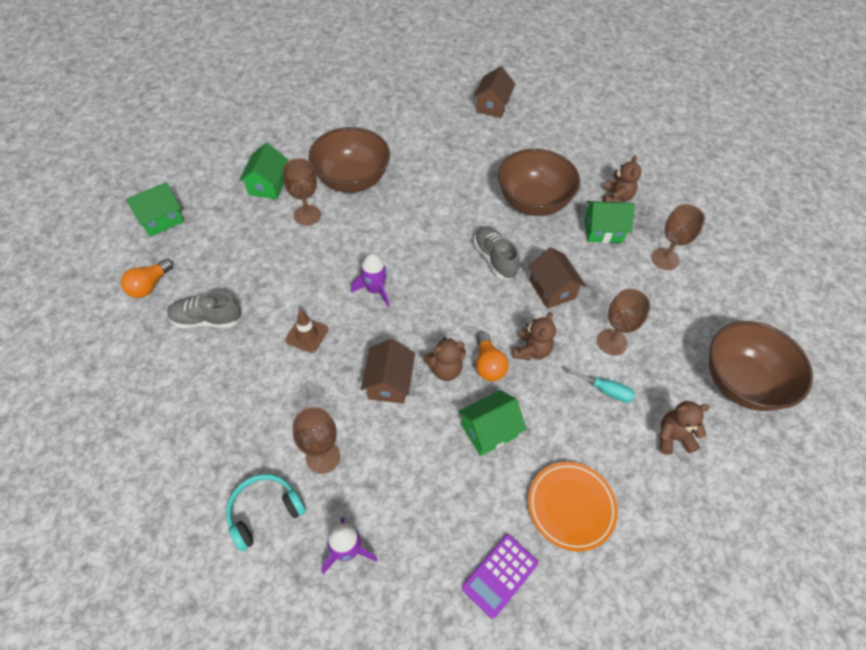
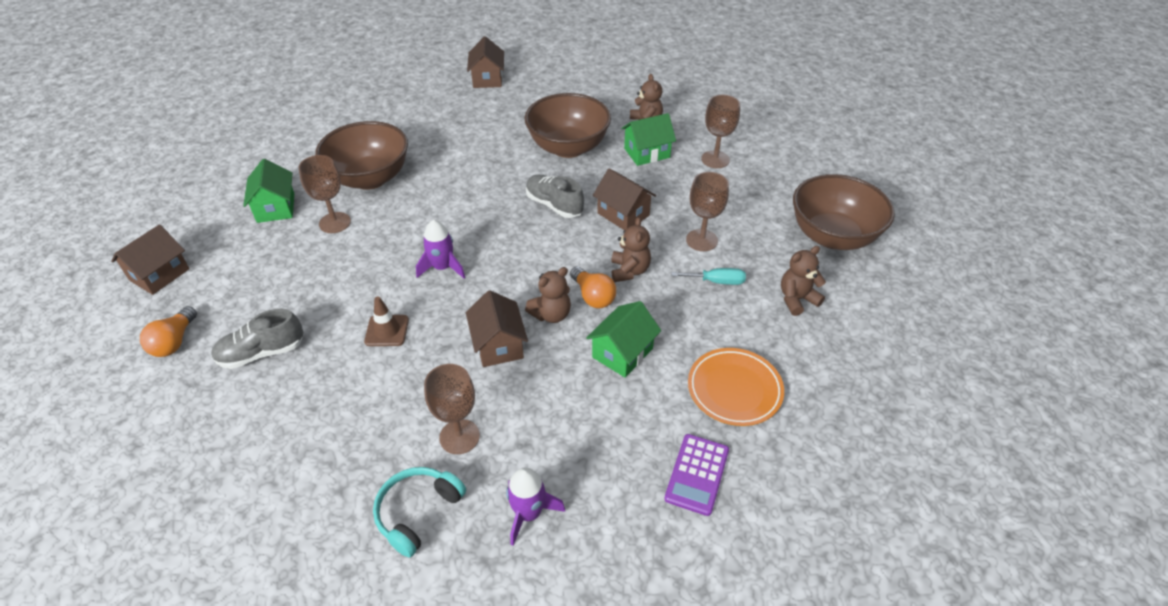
camera: 20 degrees left, 10 degrees down
(161, 219) = (159, 274): green house -> brown house

